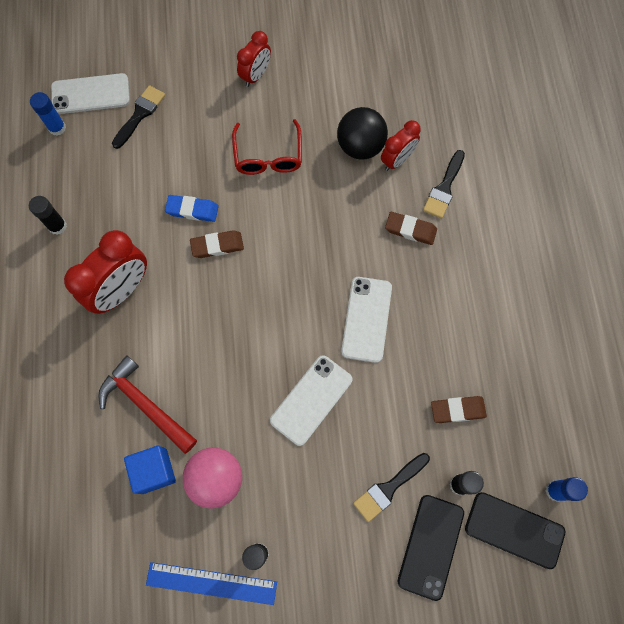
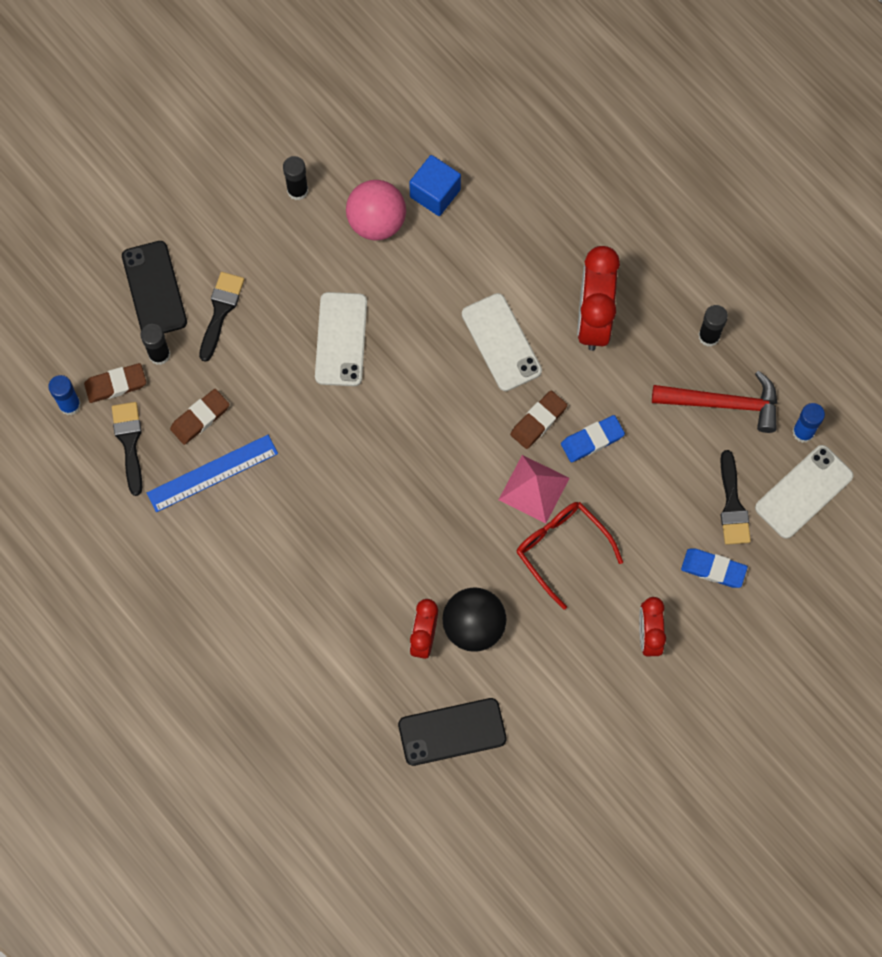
camera: 145 degrees right, 0 degrees up
(145, 405) = (486, 238): red hammer -> red hammer (723, 403)
(185, 86) = (713, 569): none -> blue eraser
(211, 583) = (320, 145): blue ruler -> blue ruler (212, 473)
(256, 204) = (534, 488): none -> pink pyramid
(366, 319) = (341, 446): white phone -> white phone (501, 342)
(410, 230) = (358, 567): brown eraser -> brown eraser (116, 384)
(444, 188) = (353, 637): black brush -> black brush (129, 442)
(514, 530) = (89, 348): black phone -> black phone (452, 732)

